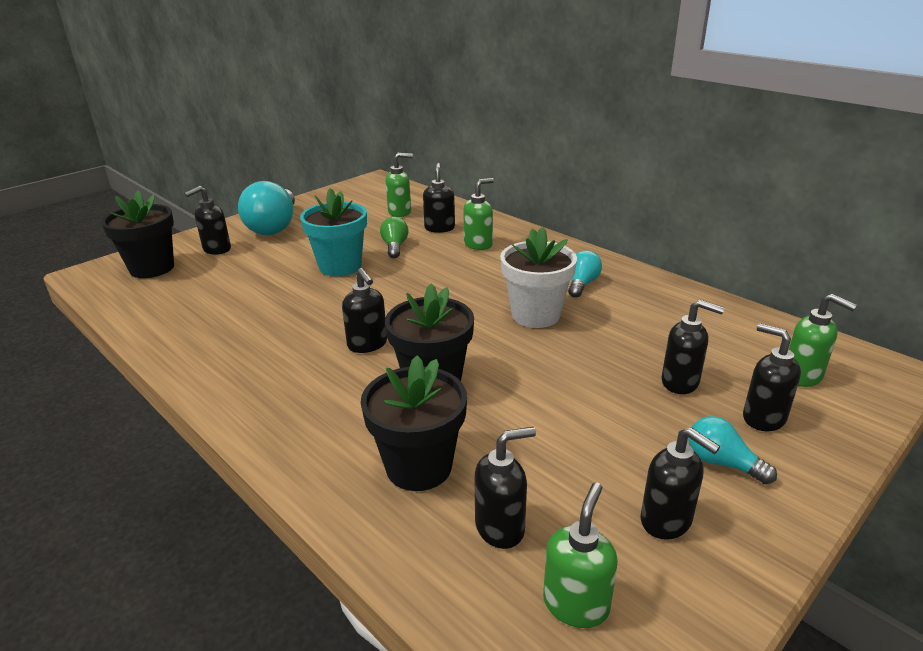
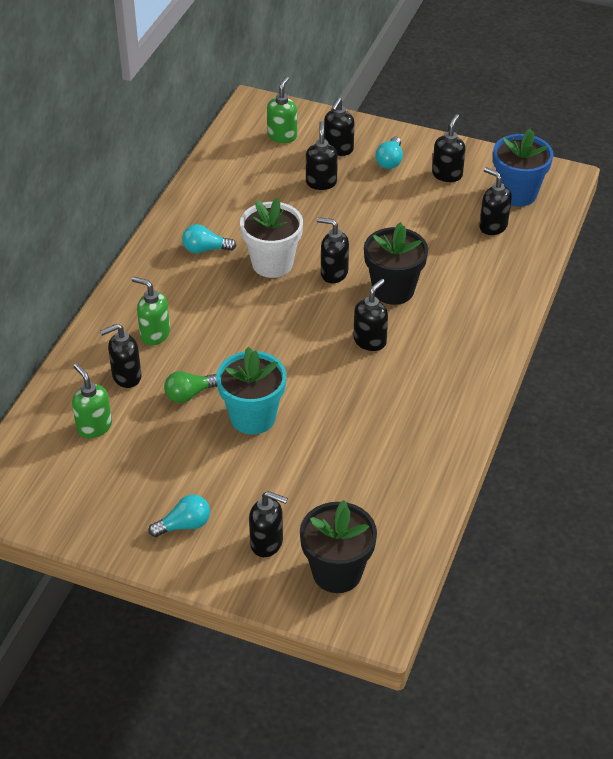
camera: 115 degrees left, 15 degrees up
(274, 226) = (184, 525): turquoise light bulb -> turquoise light bulb, size x0.51
(419, 467) = (474, 269): black flower pot -> none
(493, 348) = (333, 273): none -> black soap dispenser
(576, 604) = (517, 194): green soap dispenser -> blue flower pot

